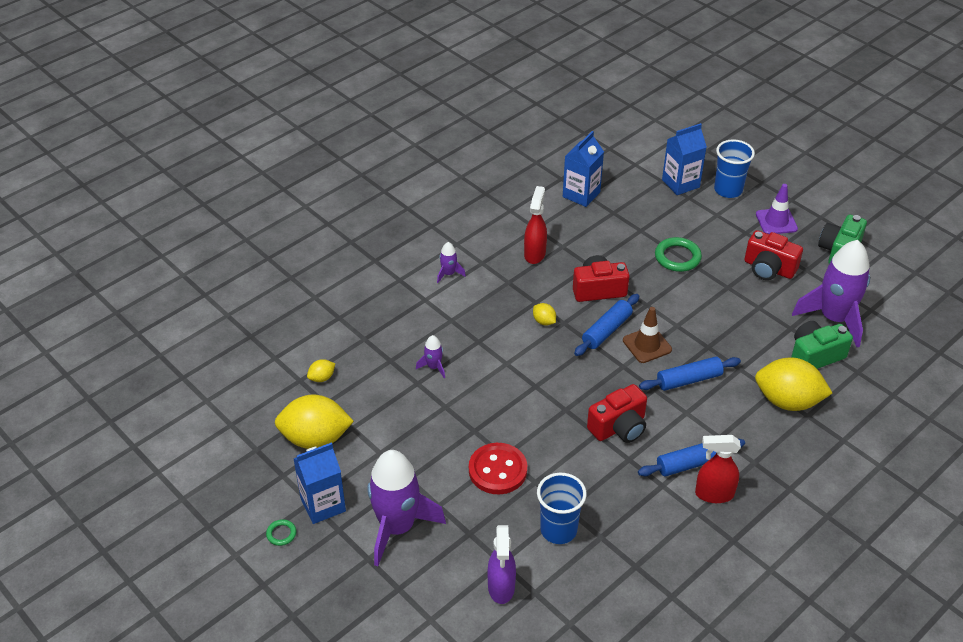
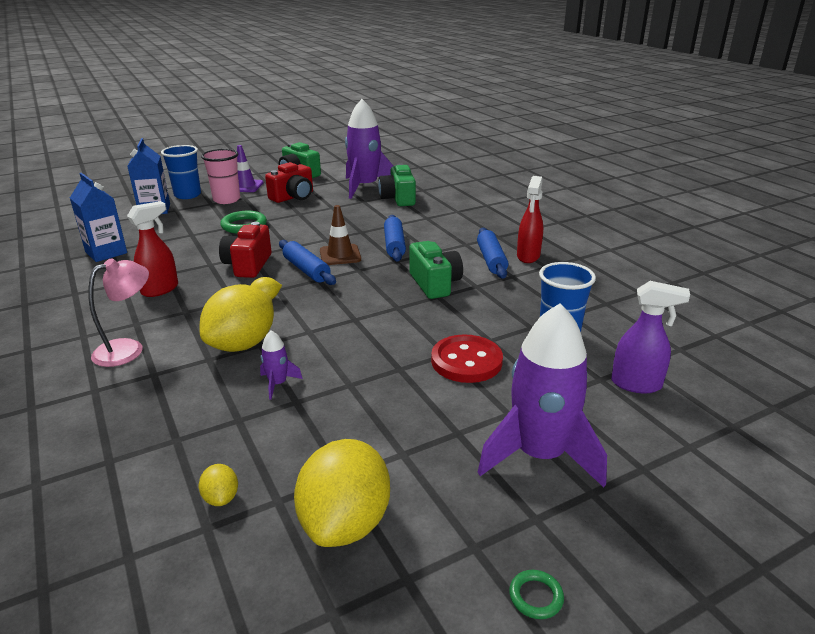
camera: 75 degrees left, 15 degrees down
(323, 505) = (484, 531): blue carton -> none
(448, 274) = (128, 349): purple rocket -> pink lamp
(535, 254) = (160, 289): red spray bottle -> red spray bottle turned 105 degrees clockwise
(619, 427) = (435, 284): red camera -> green camera
(732, 222) = (226, 200): none -> pink cup
(787, 401) = (439, 215): yellow lemon -> yellow lemon (242, 345)

